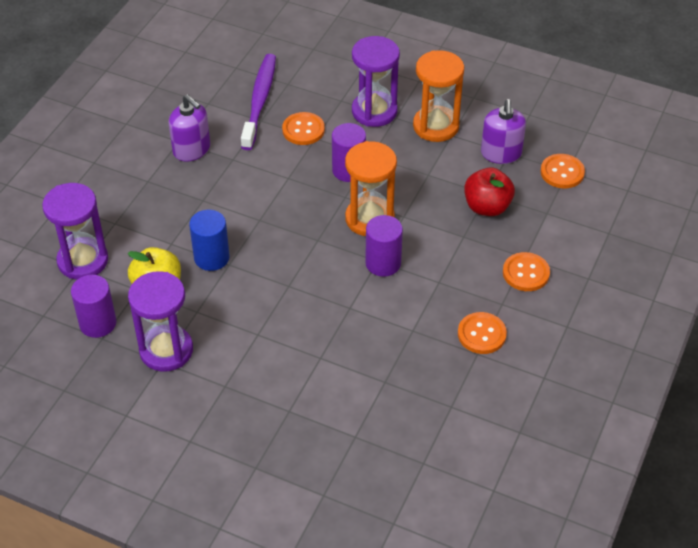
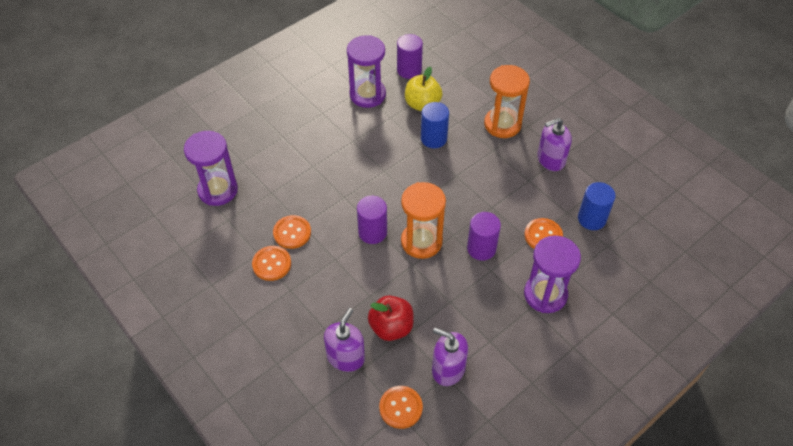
camera: 115 degrees right, 5 degrees up
(83, 261) = (467, 75): purple hourglass -> purple hourglass (218, 190)
(259, 101) = (591, 219): purple toothbrush -> blue cylinder
(436, 126) = (506, 333): orange hourglass -> orange hourglass (502, 124)
(526, 273) = (308, 320): orange button -> orange button (292, 233)
(543, 228) = (345, 357): none -> purple soap dispenser

